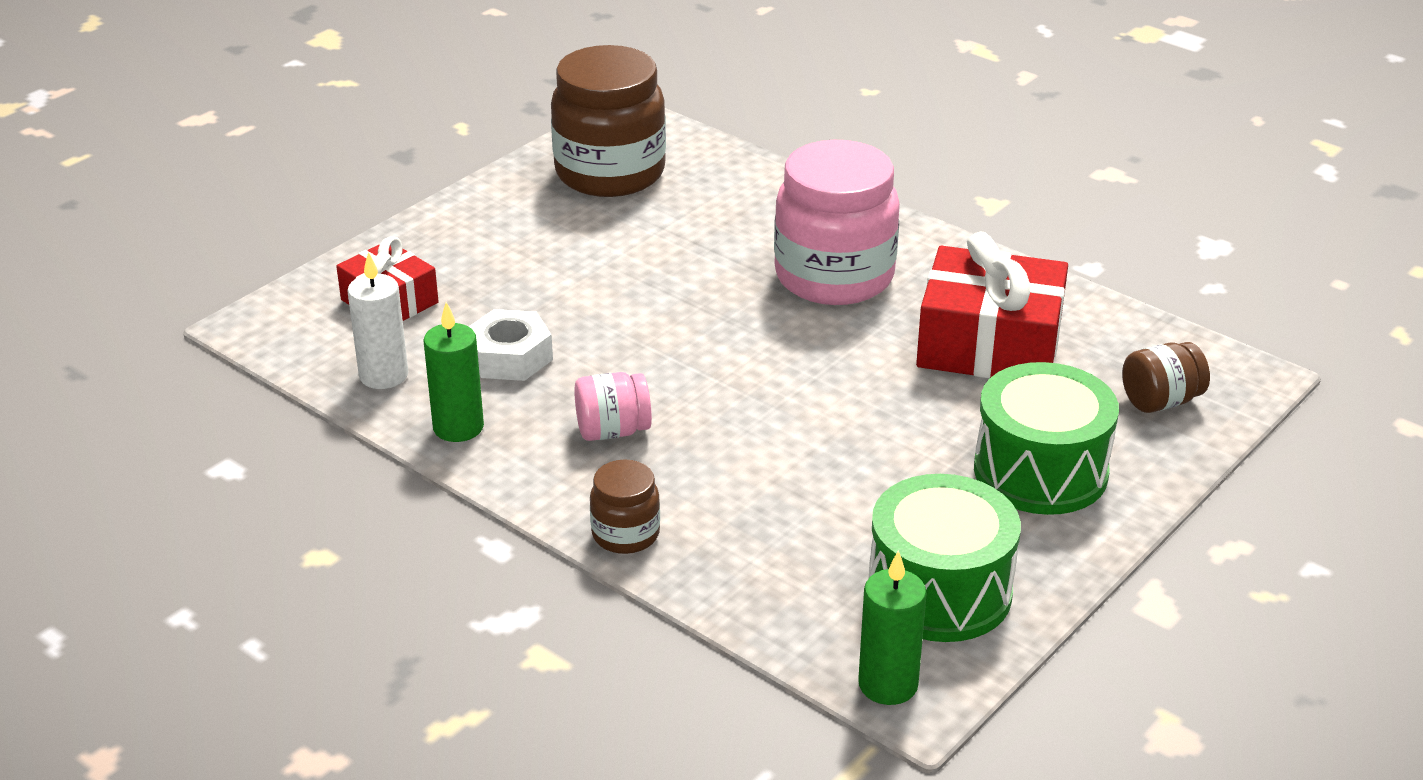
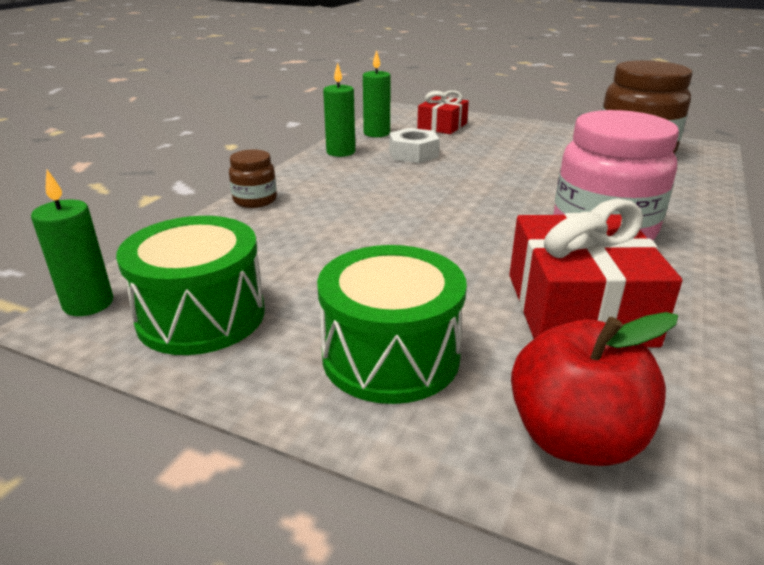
camera: 75 degrees right, 5 degrees down
(383, 375) = (376, 133): white candle -> green candle
(612, 431) = (357, 185): pink jar -> none
(1160, 401) = (574, 438): brown jar -> red apple

